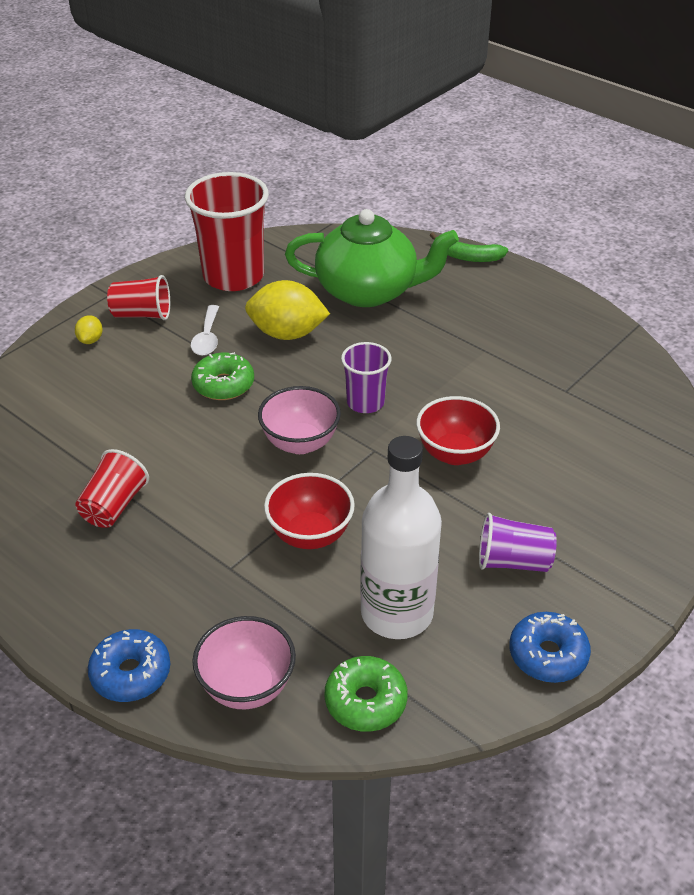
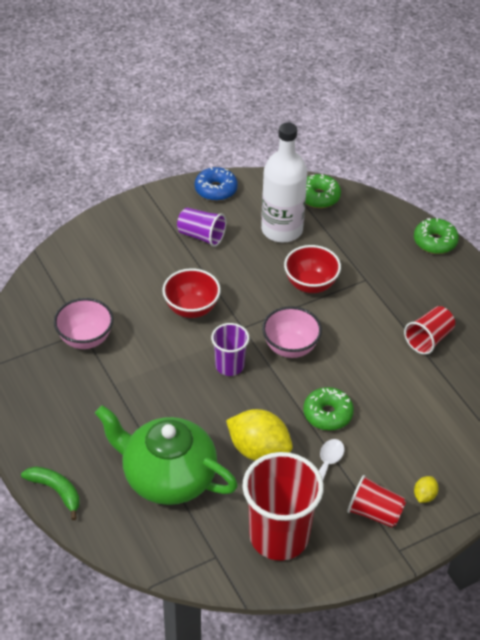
camera: 160 degrees left, 5 degrees up
(131, 673) = (435, 241): blue donut -> green donut
(247, 686) = (375, 219): pink bowl -> pink bowl (85, 339)

